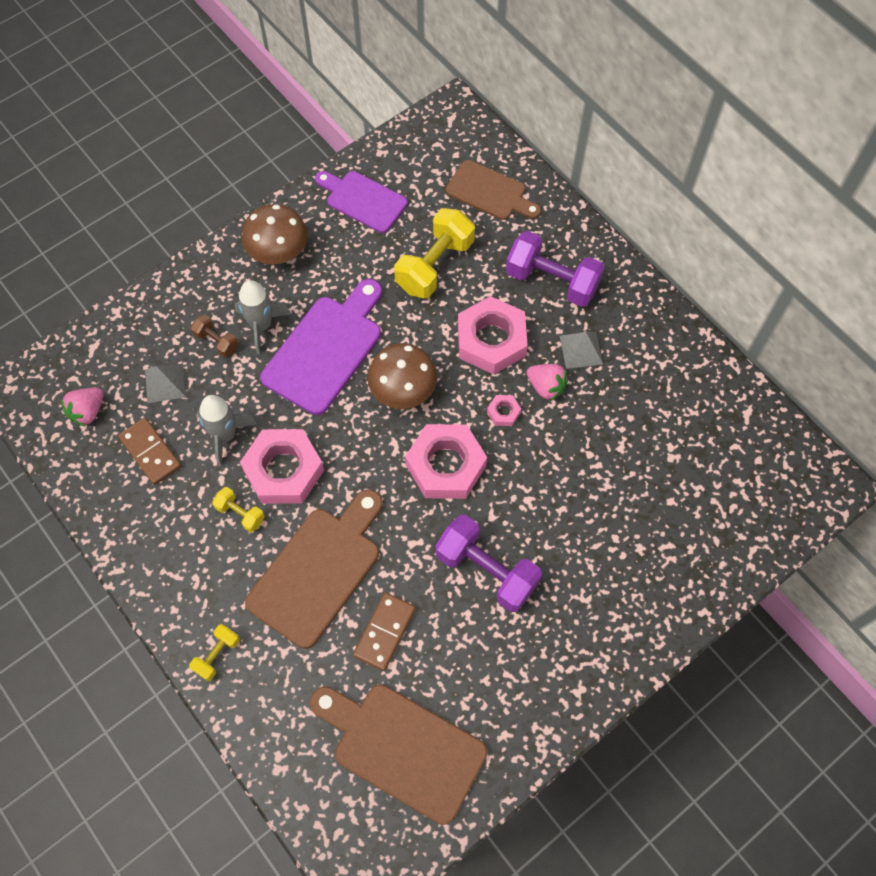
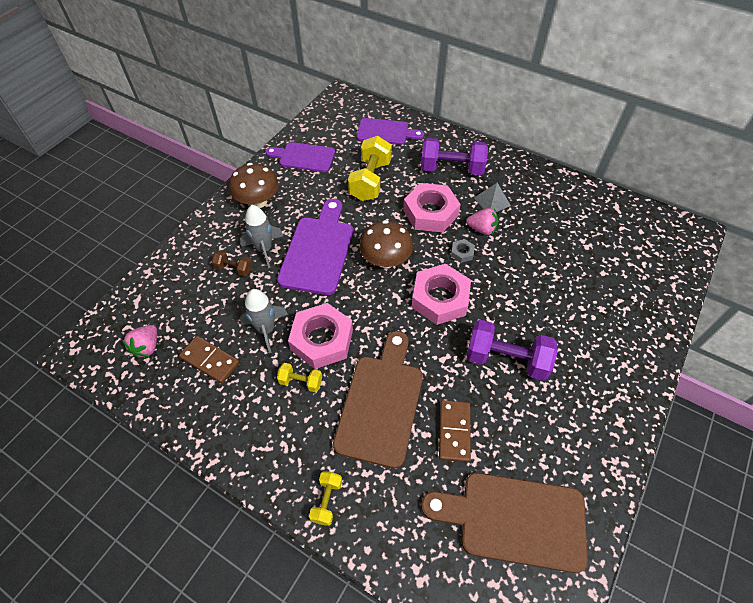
camera: 20 degrees left, 10 degrees down
(165, 383) = (204, 308): grey pyramid -> none
(490, 192) = (386, 132): brown cutting board -> purple cutting board
(503, 412) = (462, 253): pink nut -> grey nut

